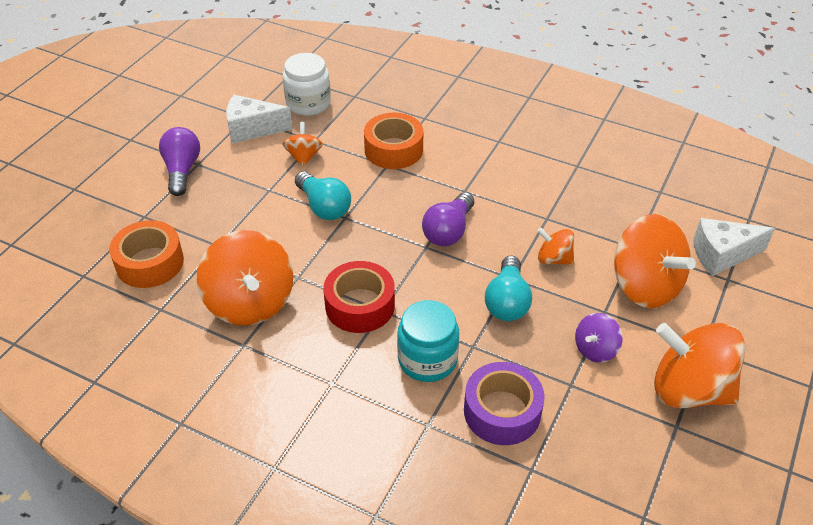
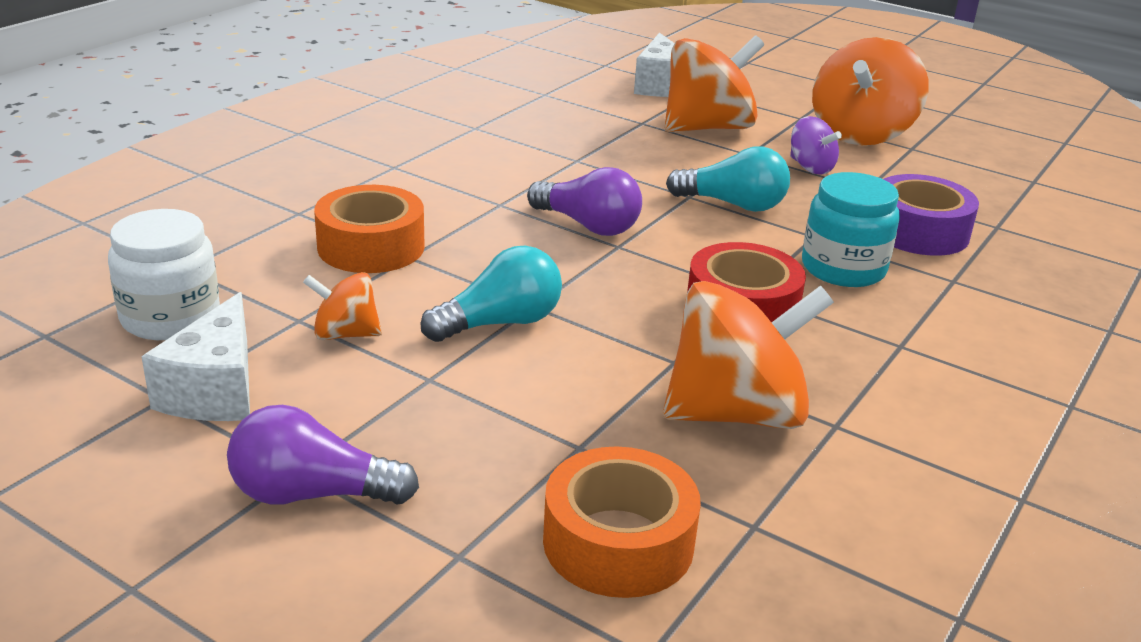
camera: 85 degrees left, 15 degrees down
(554, 259) = (656, 167): orange spinning top -> none

